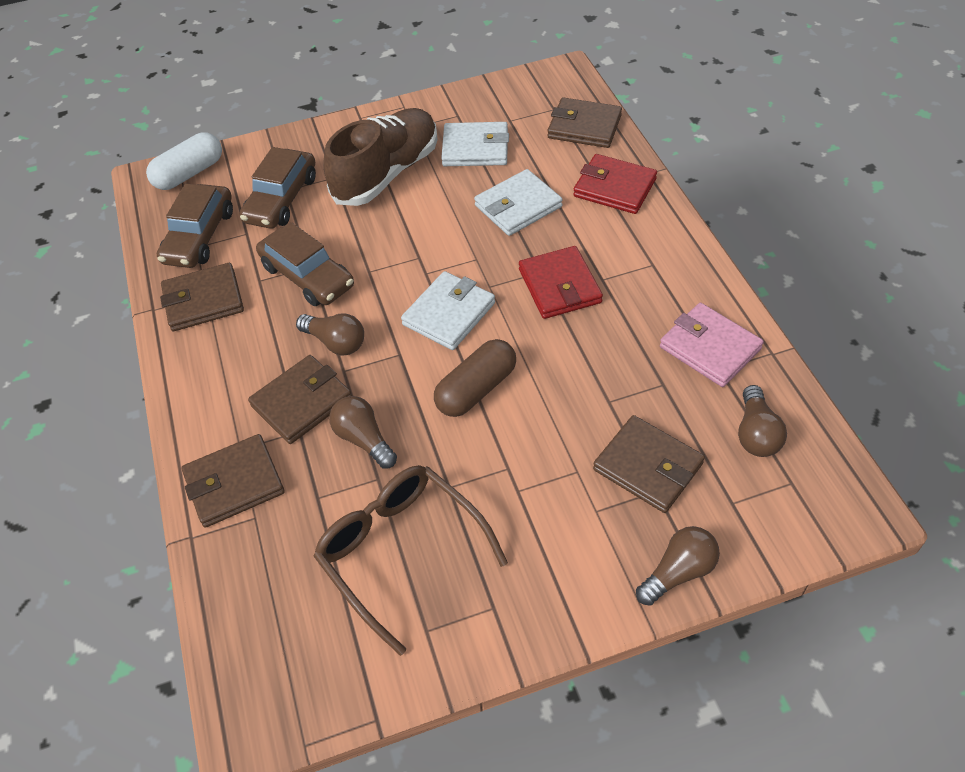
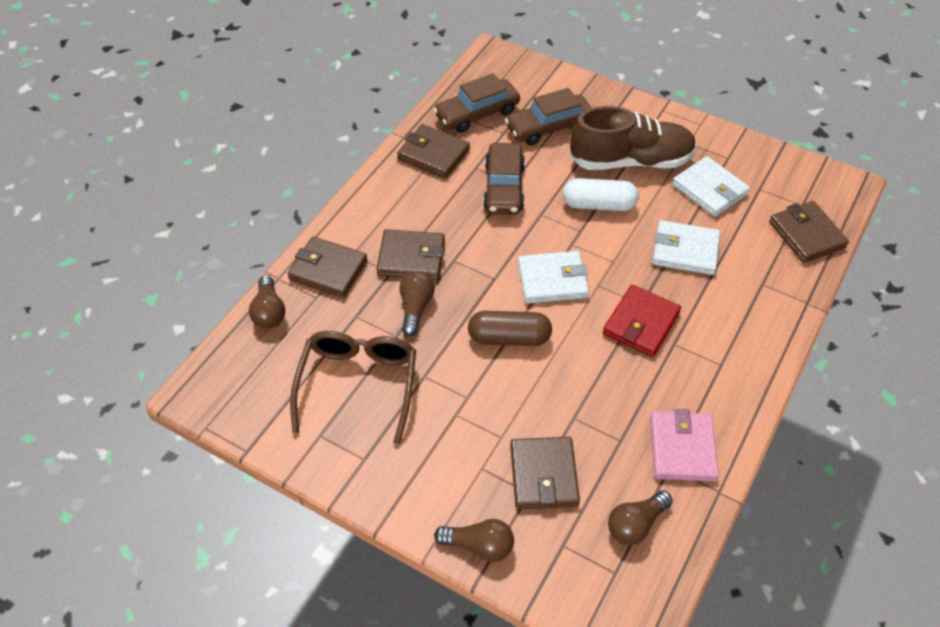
camera: 45 degrees right, 0 degrees up
(189, 173) = (518, 69): white capsule -> white capsule (599, 205)
(336, 342) = (470, 240): brown light bulb -> brown light bulb (269, 312)
(614, 188) = (768, 293): red wallet -> none

